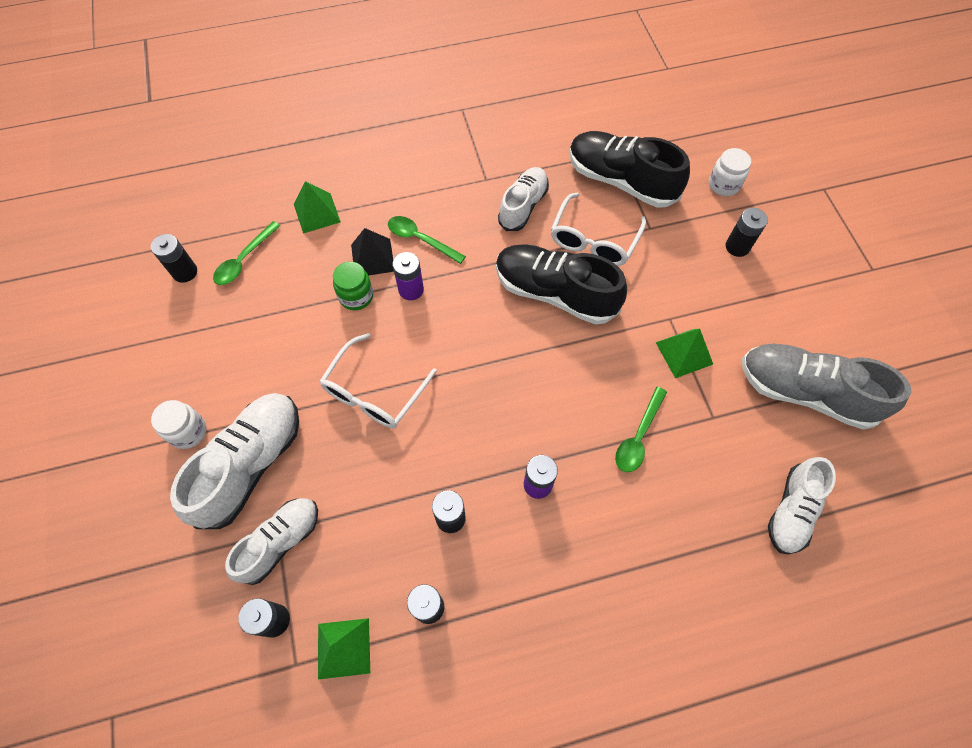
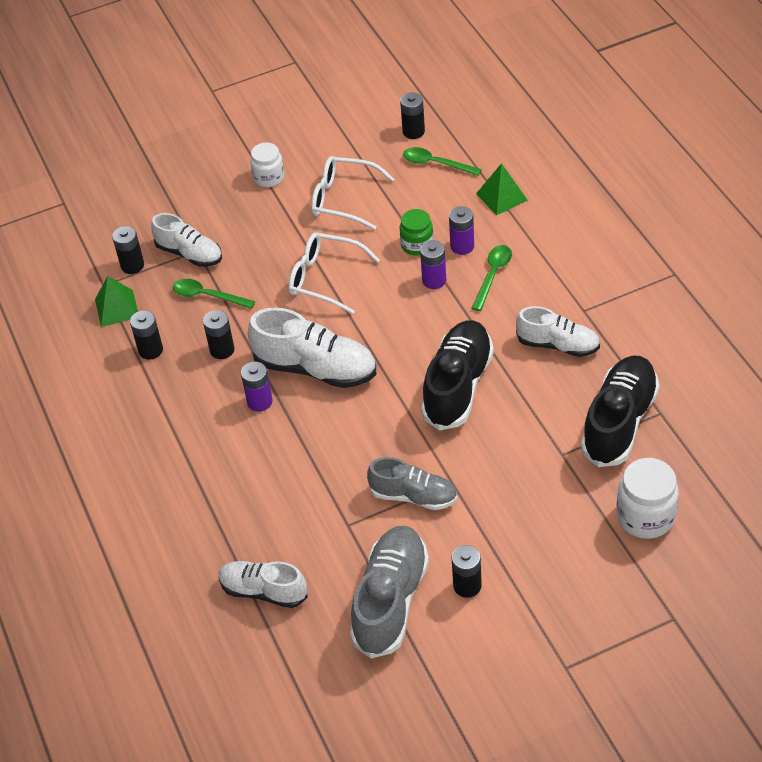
camera: 85 degrees right, 15 degrees down
(250, 464) = (248, 220): white shoe -> white shoe (315, 368)
(372, 257) = (462, 246): black pyramid -> purple battery
(594, 239) = (532, 408): white glasses -> white glasses (344, 199)
(638, 436) = (317, 468): green spoon -> green spoon (207, 296)
(684, 353) = (413, 496): green pyramid -> grey shoe
(723, 185) = (645, 517): white jar -> white jar, size x1.53
(737, 247) = (559, 534): black battery -> black battery (467, 586)

